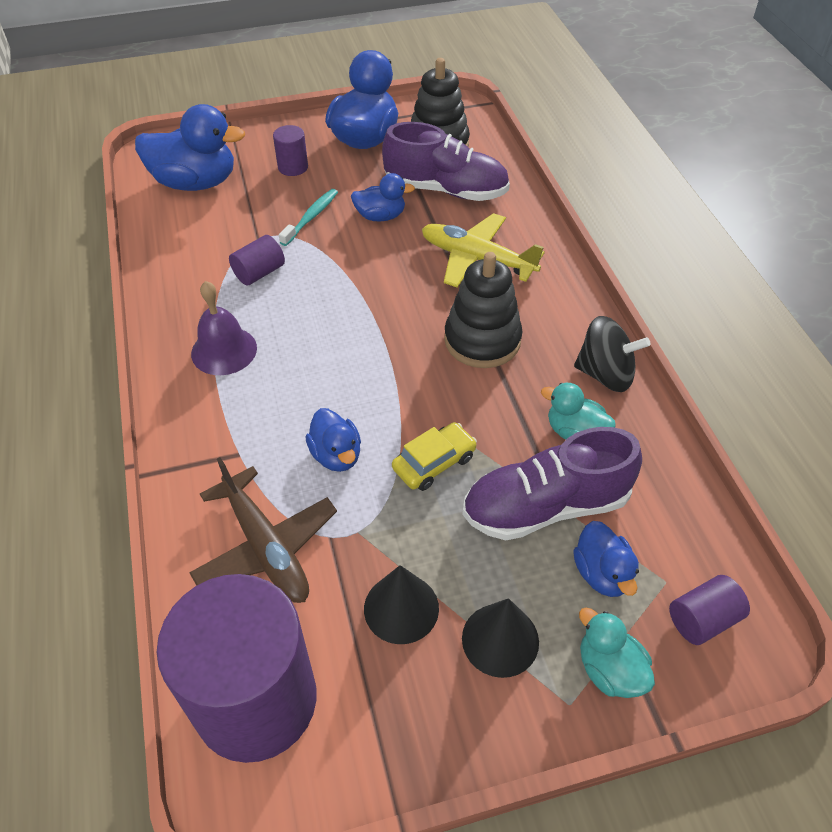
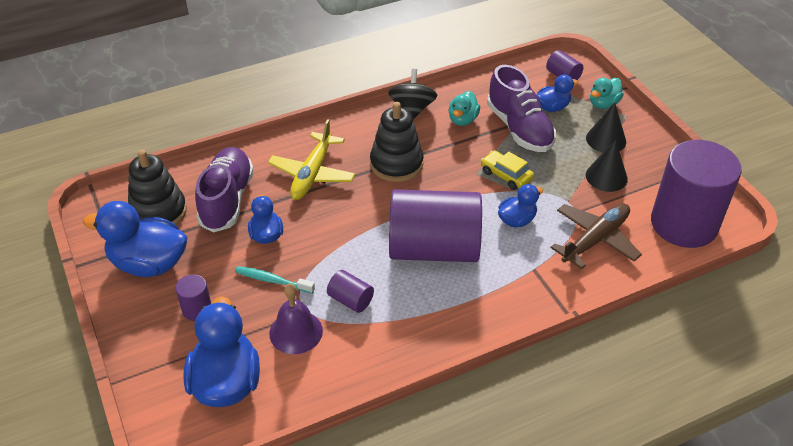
camera: 100 degrees left, 5 degrees down
(224, 350) = (443, 301): purple bell -> purple bell (296, 332)
(312, 355) = (434, 248): none -> purple cylinder

